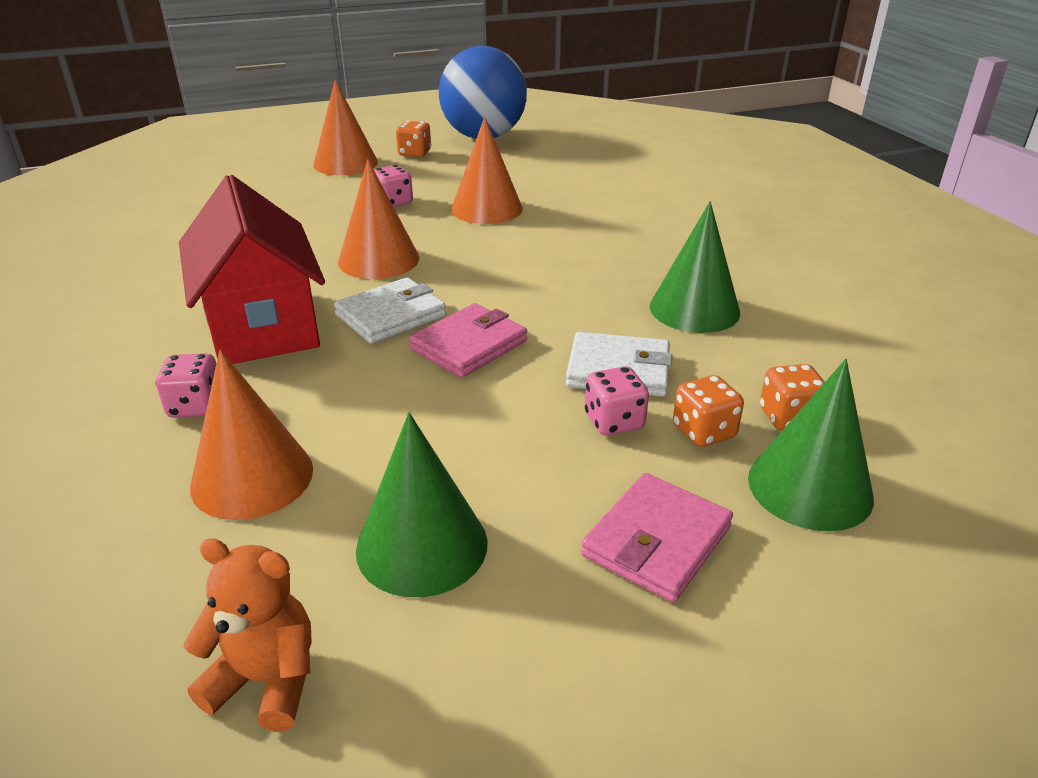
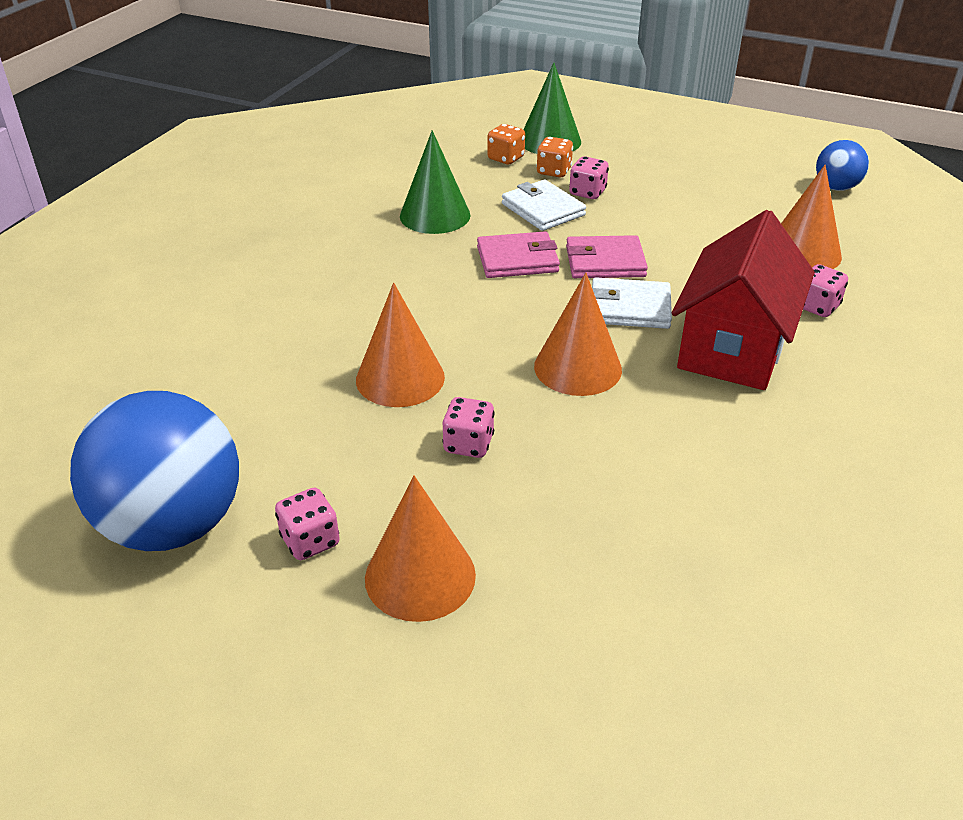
camera: 135 degrees left, 5 degrees up
(266, 680) = (836, 188): orange teddy bear -> blue ball
(414, 153) = (310, 541): orange dice -> pink dice
(422, 545) = (740, 194): green cone -> none
(656, 541) = (640, 156): pink wallet -> pink wallet (517, 259)

